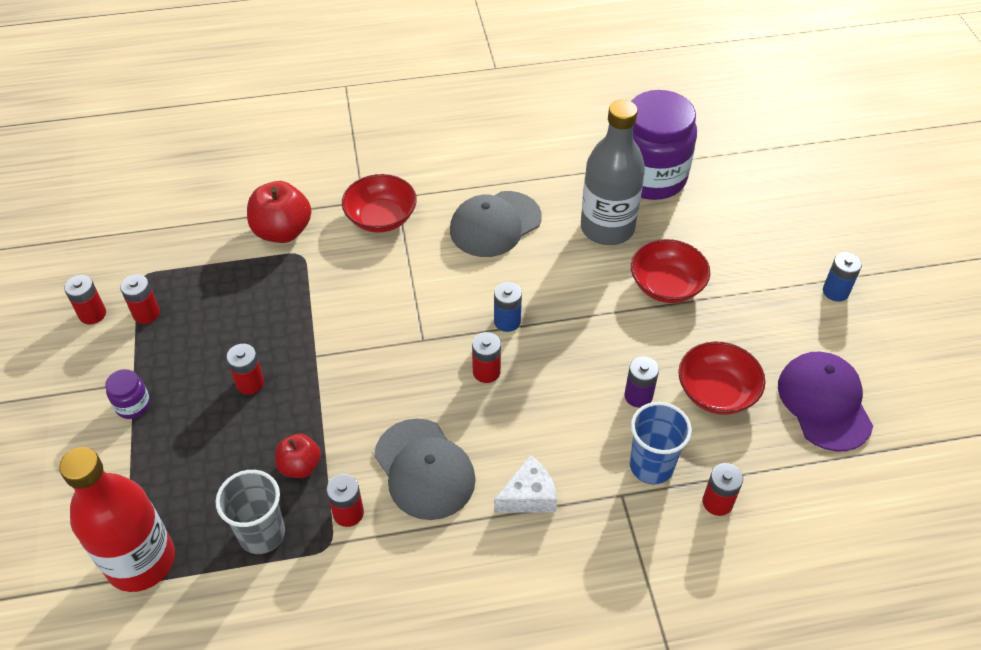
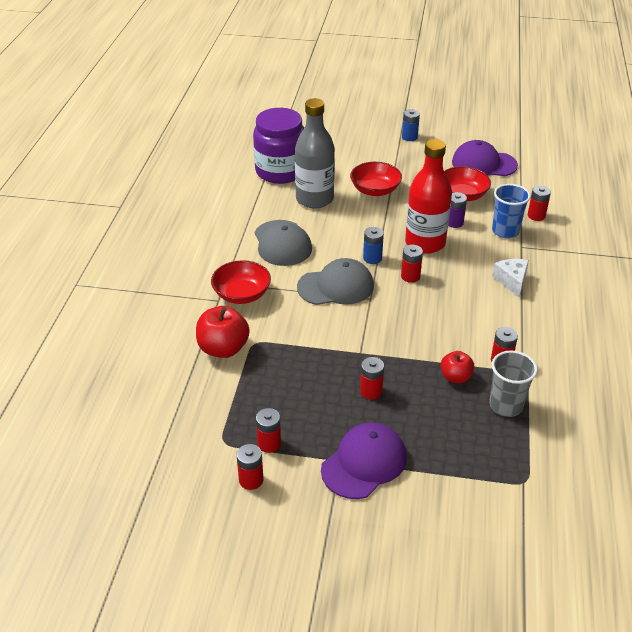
camera: 70 degrees left, 10 degrees down
(133, 405) = (364, 463): purple jar -> purple cap
(141, 561) = (511, 474): red bottle -> red bottle (425, 243)
(424, 469) = (478, 319): grey cap -> grey cap (336, 286)

